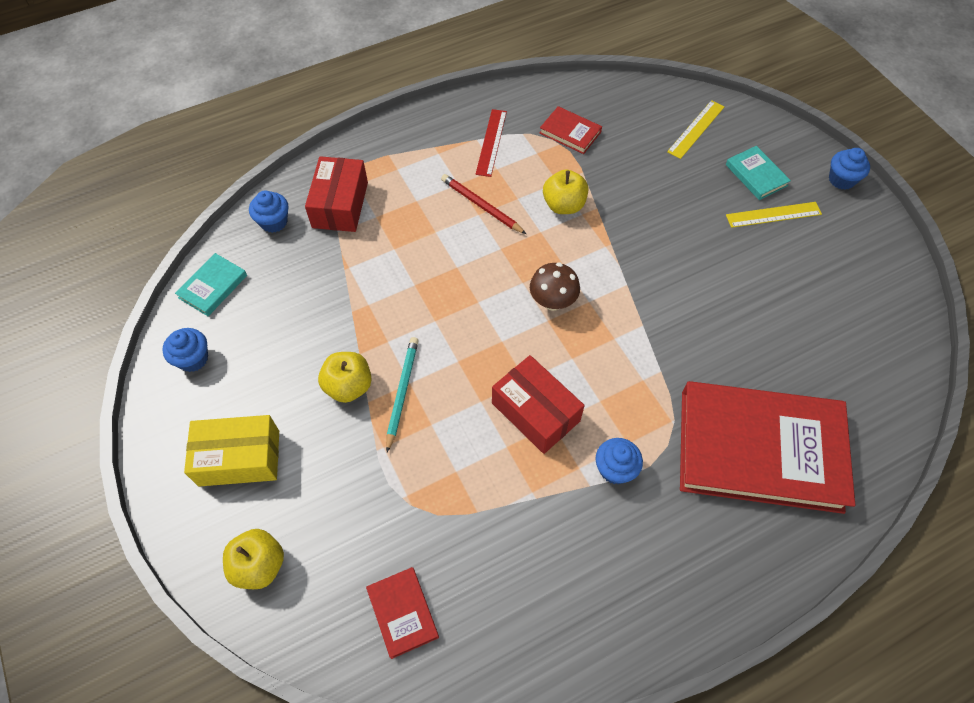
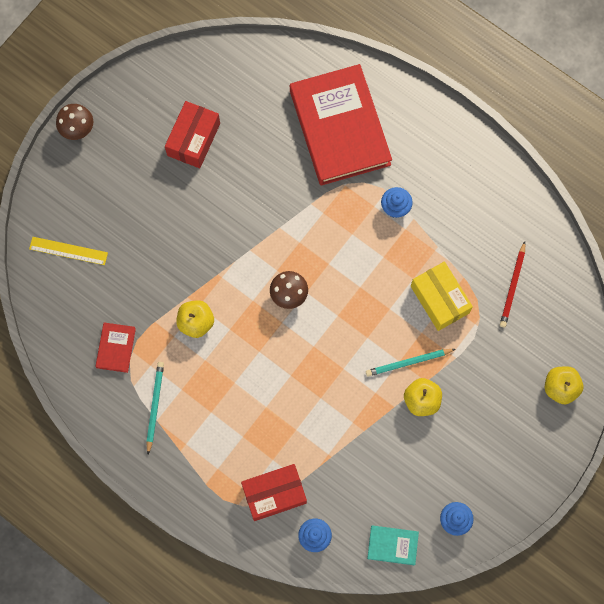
camera: 115 degrees left, 15 degrees up
(239, 458) = (505, 442): yellow box -> yellow box (439, 299)
(403, 613) = (542, 291): red book -> none
(481, 206) = (225, 384): red pencil -> red pencil (512, 286)
(491, 142) = (155, 406): red ruler -> turquoise pencil
(535, 412) = (380, 270): red box -> red box (193, 139)
(756, 175) = (100, 191): turquoise book -> none
(773, 215) = (136, 168): yellow ruler -> none
(841, 179) = (77, 129): blue cupcake -> brown mushroom

